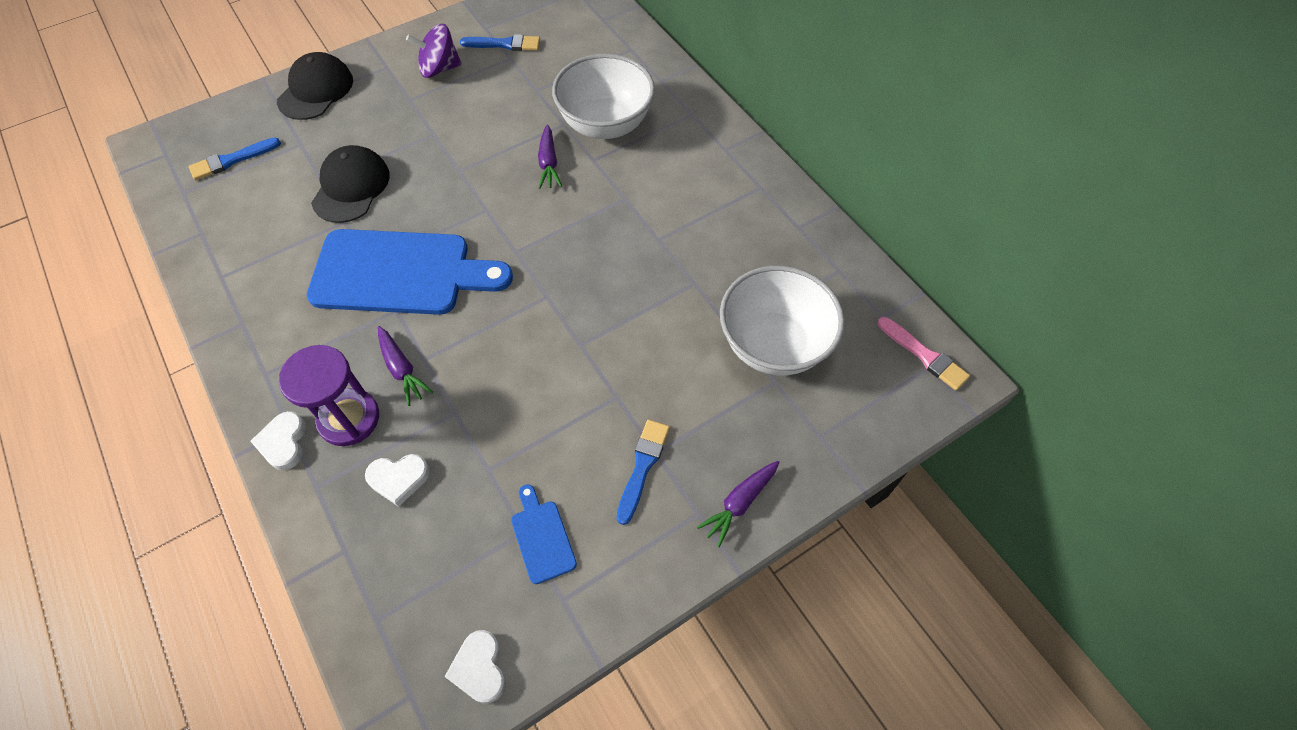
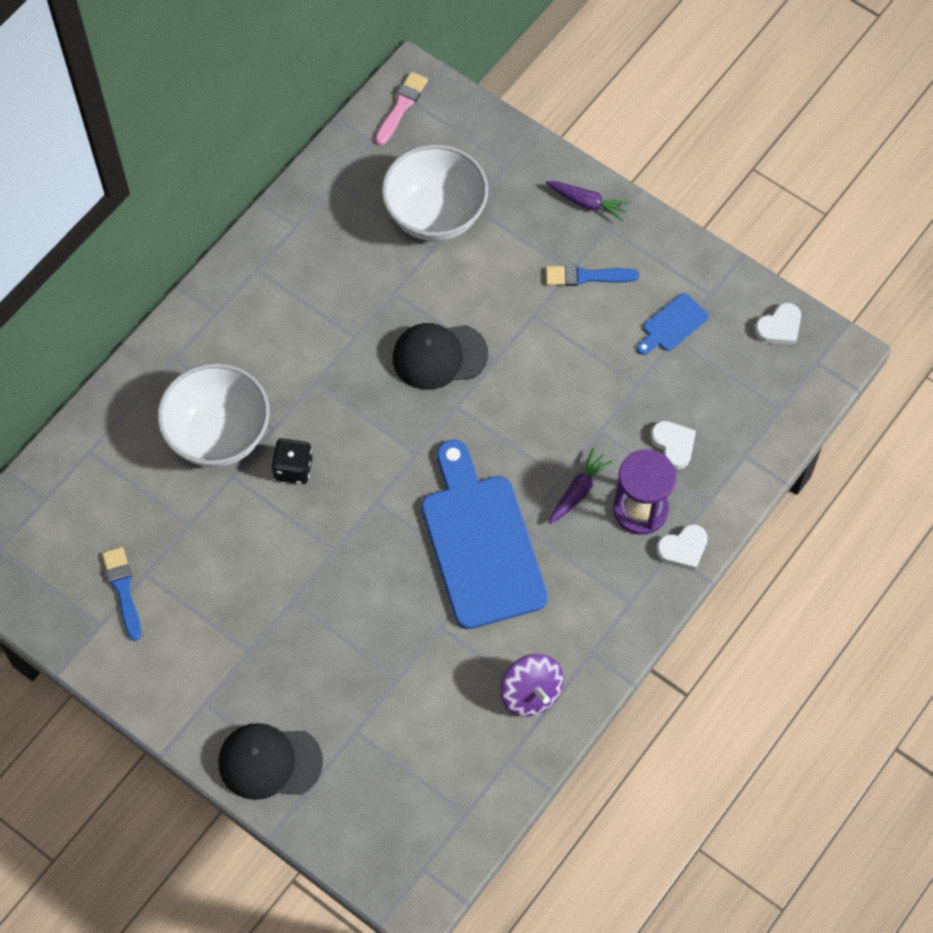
camera: 110 degrees left, 5 degrees up
(231, 160) = (404, 790): blue brush -> none
(351, 187) = (395, 644): black cap -> black cap (439, 356)
(439, 69) = (188, 643): purple spinning top -> purple spinning top (531, 693)
(548, 163) = (293, 468): purple carrot -> black dice

